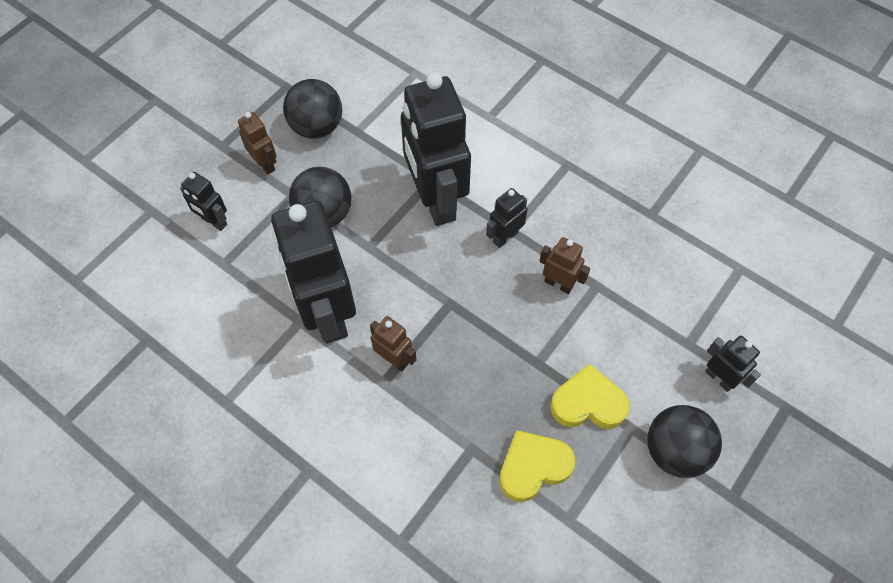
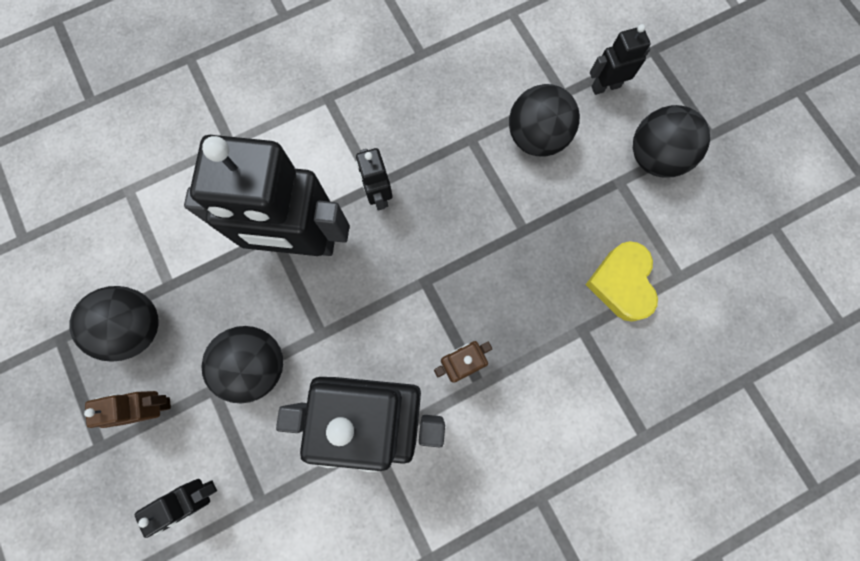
camera: 65 degrees left, 15 degrees up
(558, 284) = (453, 171): brown robot -> none
(588, 403) = (582, 206): yellow heart -> none
(630, 338) = (536, 137): none -> black ball

